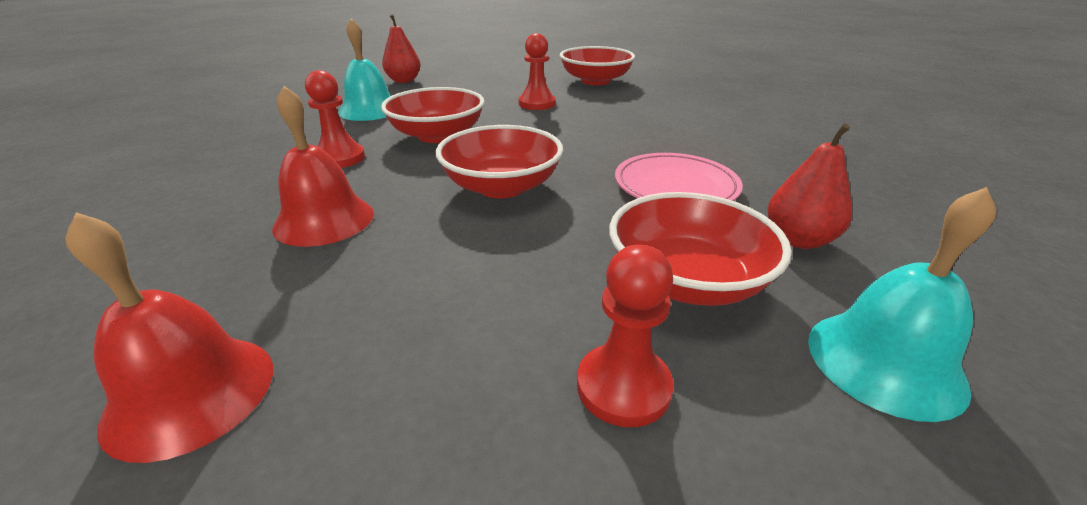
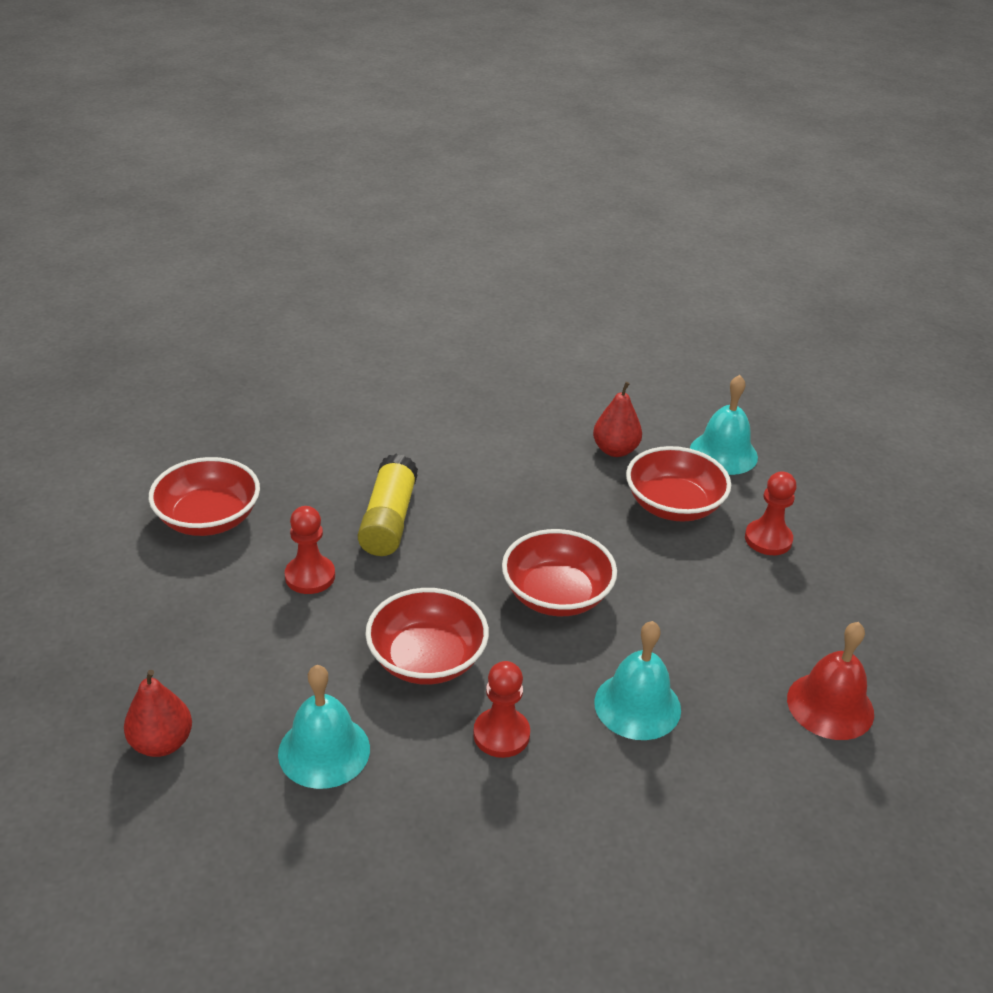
camera: 95 degrees left, 5 degrees up
(324, 220) = (637, 705): red bell -> turquoise bell
(607, 124) = (388, 519): none -> yellow glue stick
(675, 186) = (542, 491): pink plate -> none

